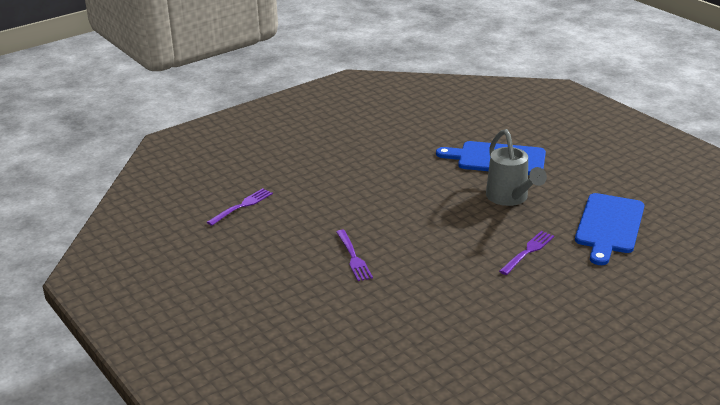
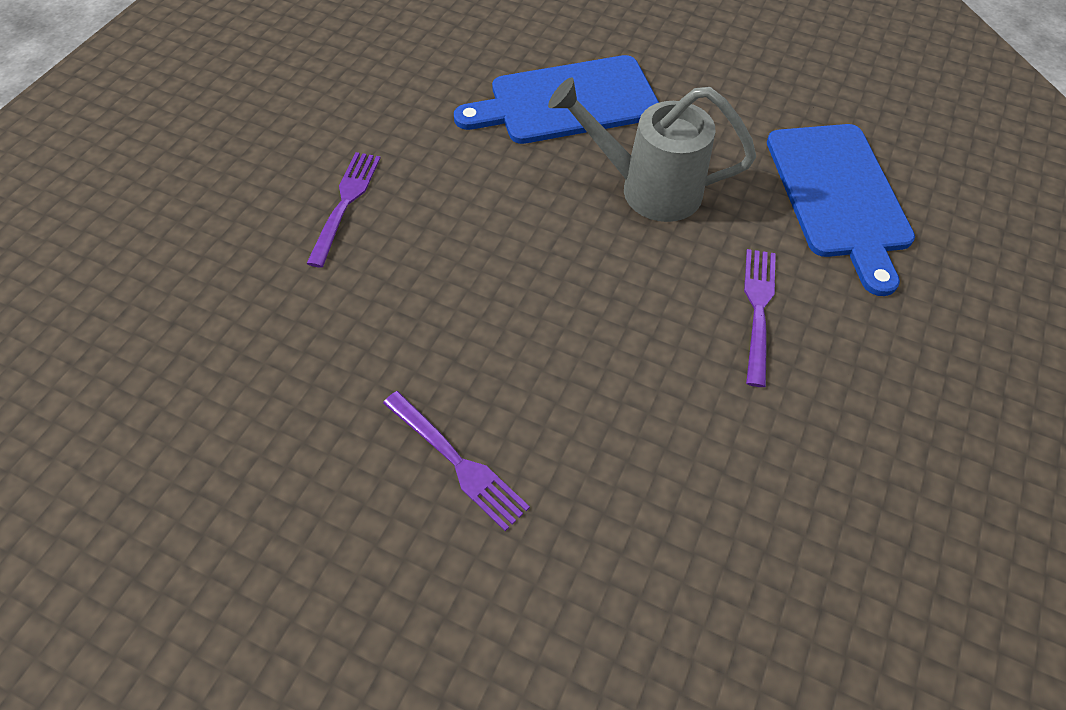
camera: 30 degrees left, 25 degrees up
(242, 206) = (137, 404): purple fork -> purple fork (345, 203)
(510, 198) = (646, 189): grey watering can -> grey watering can turned 150 degrees clockwise

